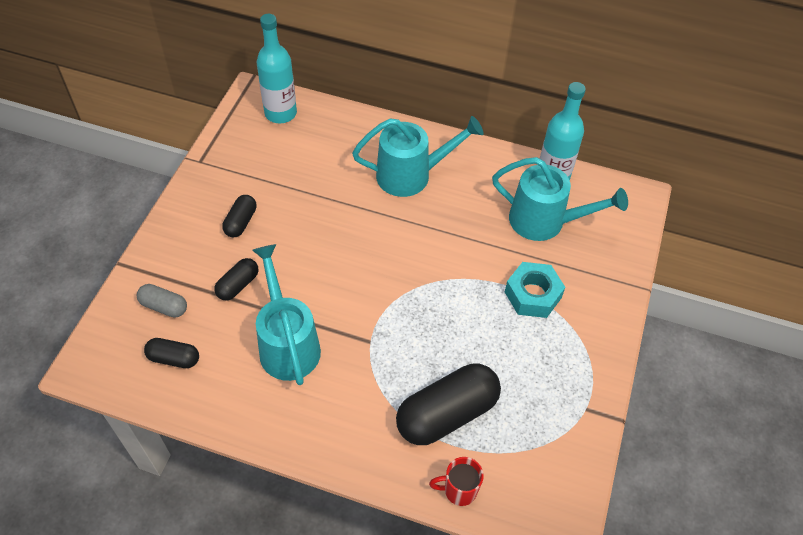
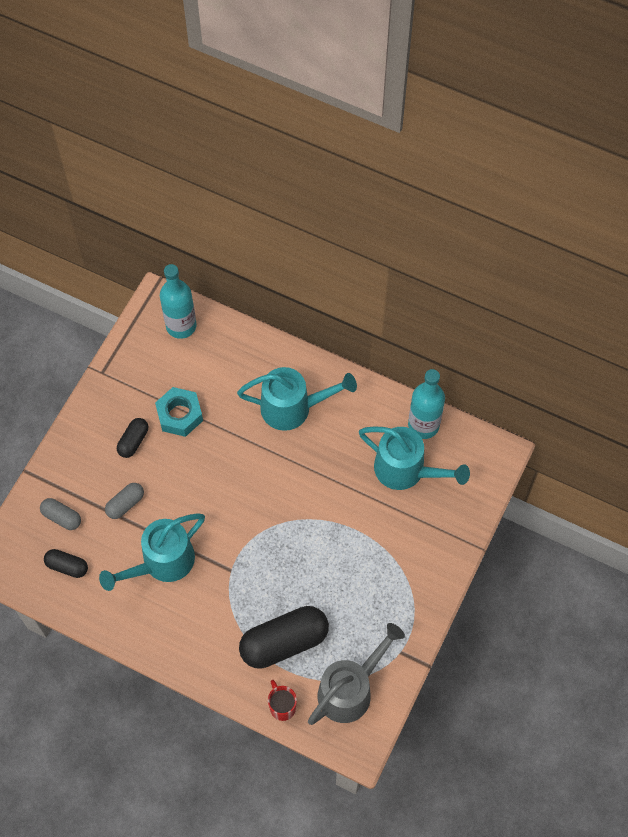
camera: 10 degrees right, 10 degrees up
(238, 285) = (125, 504): black capsule -> grey capsule
(287, 343) = (161, 563): turquoise watering can -> turquoise watering can turned 120 degrees counterclockwise
(459, 490) = (282, 706): red mug -> red mug turned 60 degrees clockwise
(533, 295) = (379, 543): turquoise nut -> turquoise nut (179, 415)
(538, 458) = (351, 689): none -> grey watering can

